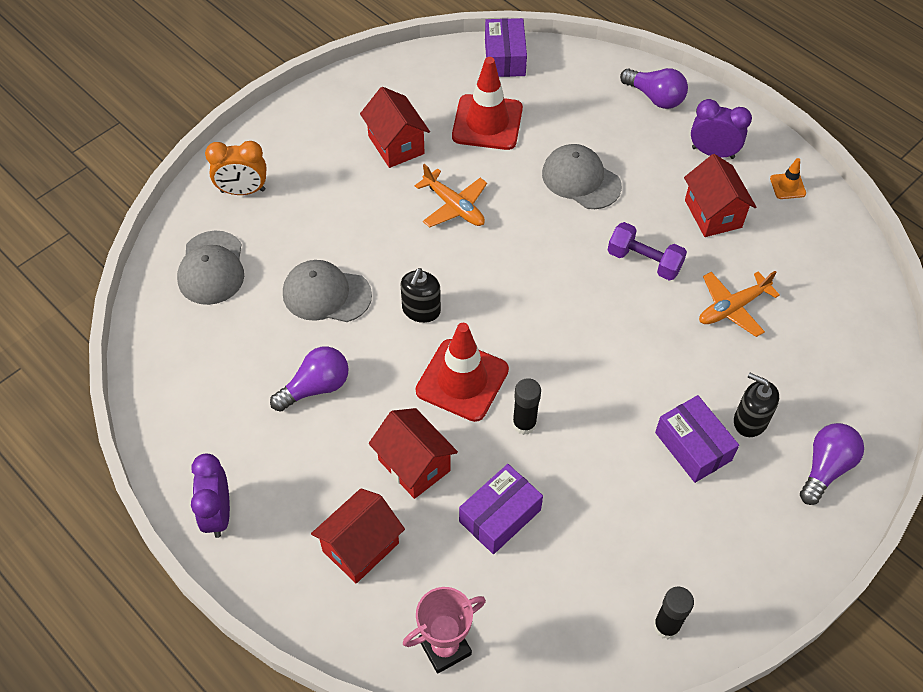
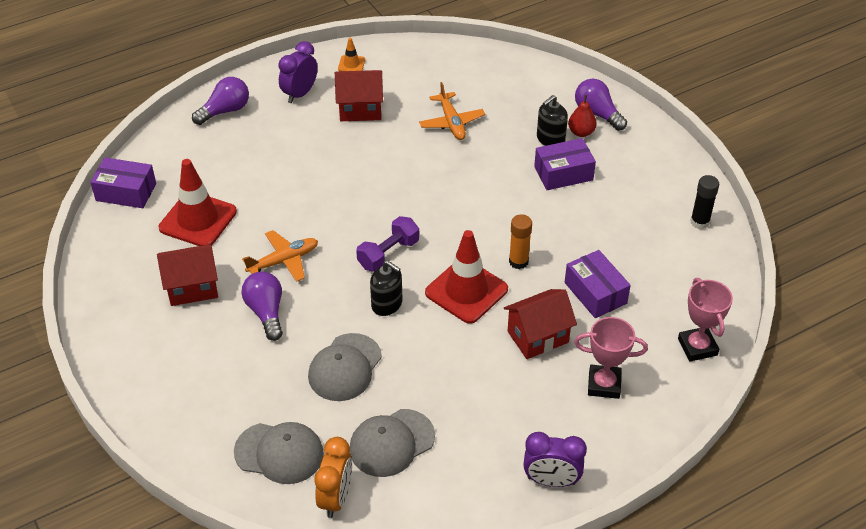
camera: 75 degrees left, 10 degrees down
(243, 191) = (192, 415): orange clock -> orange clock (336, 498)
(316, 387) = (442, 391): purple light bulb -> purple light bulb (266, 312)
(360, 547) = (604, 384): red house -> pink trophy
(524, 424) = (518, 261): black glue stick -> orange glue stick
(581, 179) = (291, 175): grey cap -> grey cap (391, 443)
(644, 261) = (390, 158): purple dumbbell -> purple dumbbell (388, 254)
(779, 454) = (581, 132): none -> red pear

